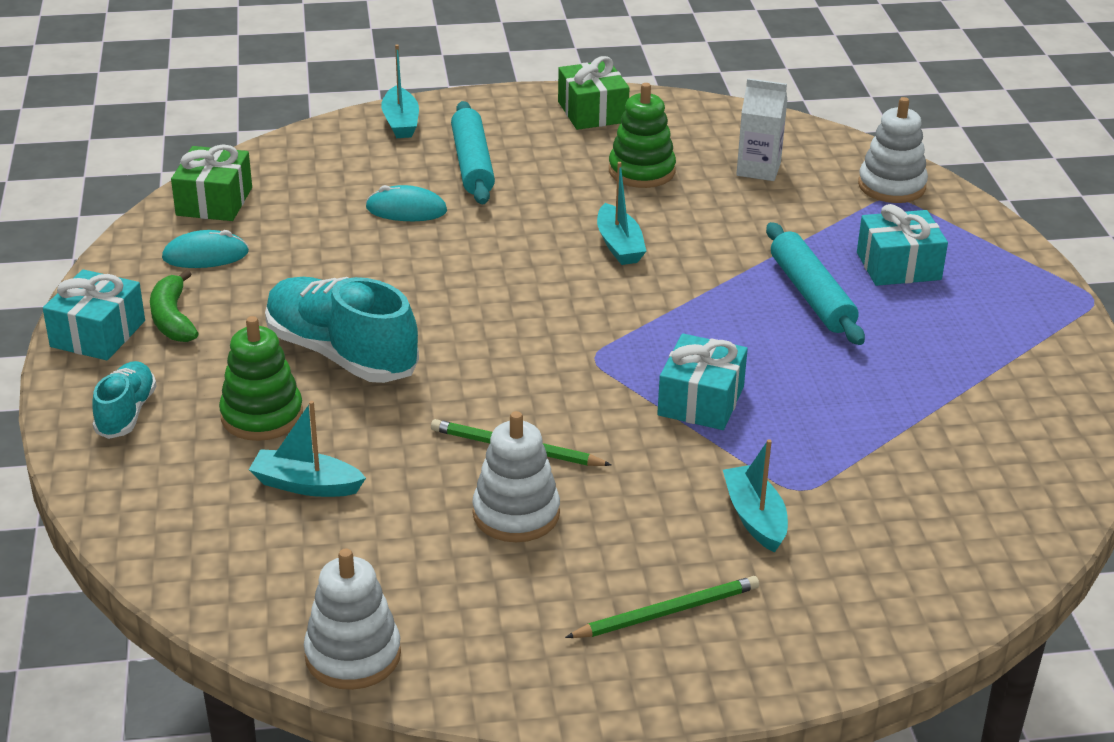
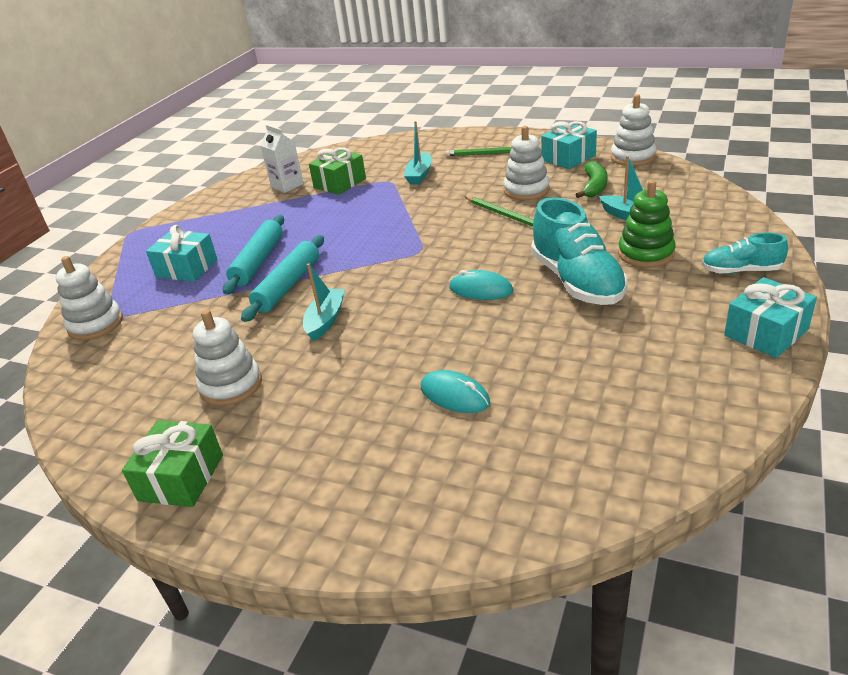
camera: 145 degrees left, 0 degrees up
(126, 413) = (741, 270): turquoise shoe -> turquoise shoe turned 60 degrees clockwise
(173, 319) = (699, 333): green banana -> green banana (594, 186)
(205, 255) = (660, 389): turquoise mouse -> turquoise mouse (481, 289)
(214, 201) = (637, 458): green gift -> green gift (340, 183)
(400, 122) = (376, 529): turquoise boat -> none
(472, 164) = (355, 436): turquoise rolling pin -> turquoise rolling pin (288, 285)
(641, 171) = (231, 385): green stacking toy -> white stacking toy
(700, 401) = (388, 220): turquoise gift -> turquoise gift (568, 158)
(758, 169) = (150, 363): white carton -> white carton (287, 185)

